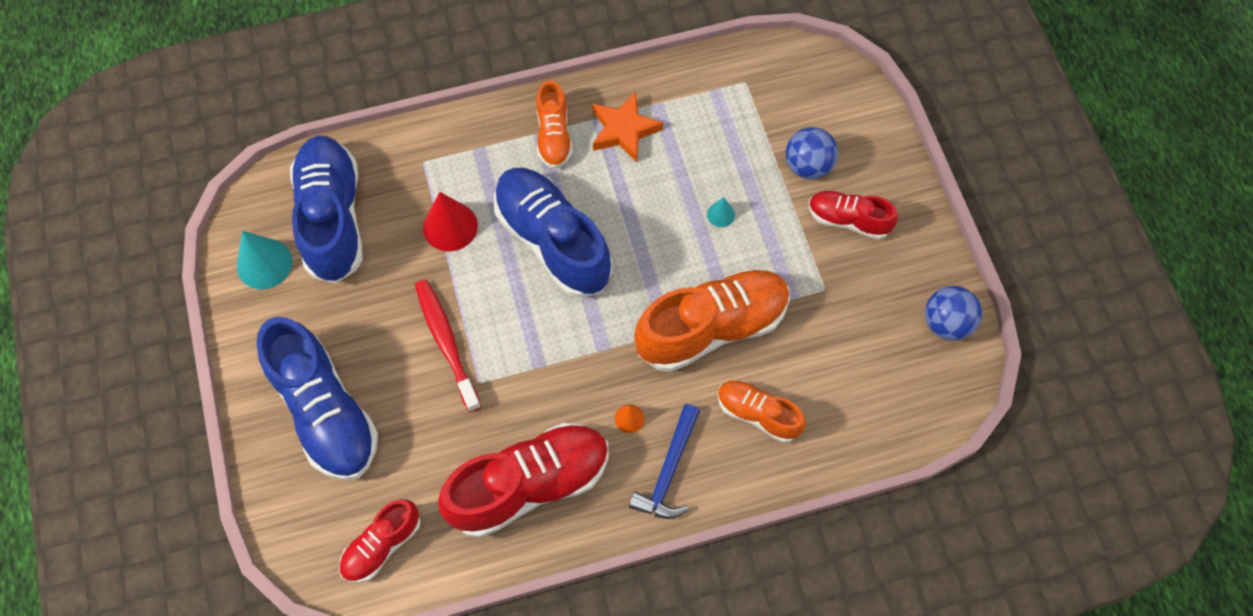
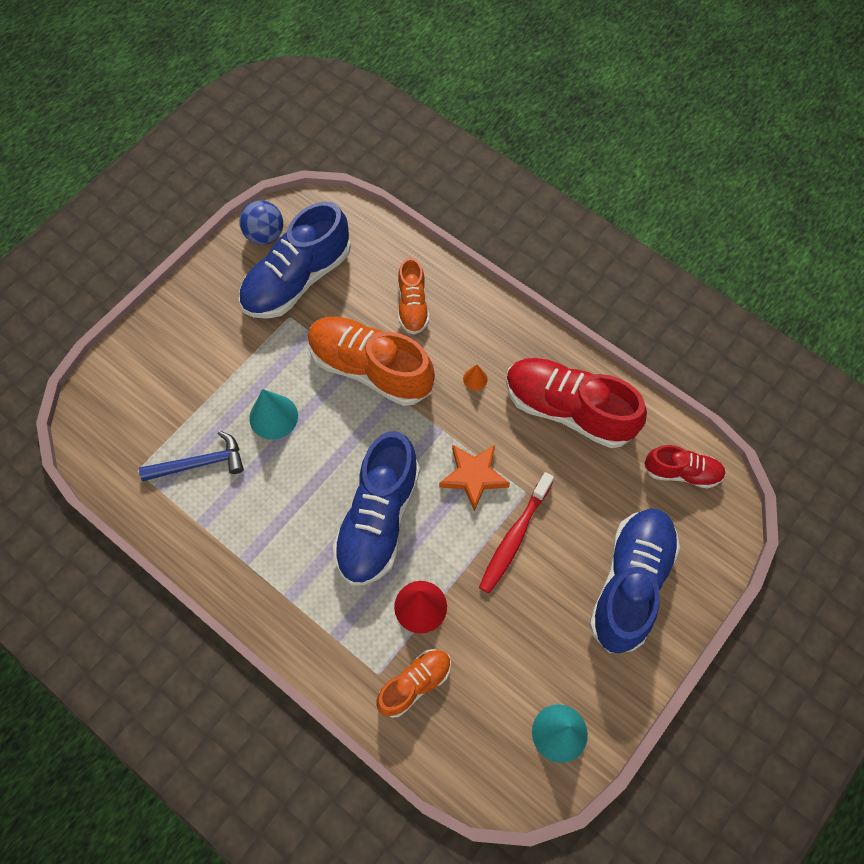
camera: 125 degrees left, 0 degrees up
(332, 218) = (481, 709): blue shoe -> blue shoe (297, 280)
(554, 136) = (283, 584): orange shoe -> orange shoe (414, 684)
(624, 130) = (242, 533): orange star -> orange star (473, 476)
(668, 471) = (492, 334): blue hammer -> blue hammer (200, 463)
(720, 214) = (273, 417): turquoise cone -> turquoise cone, size x1.95
(808, 166) = (190, 382): blue ball -> none
(848, 220) = (221, 332): red shoe -> none

